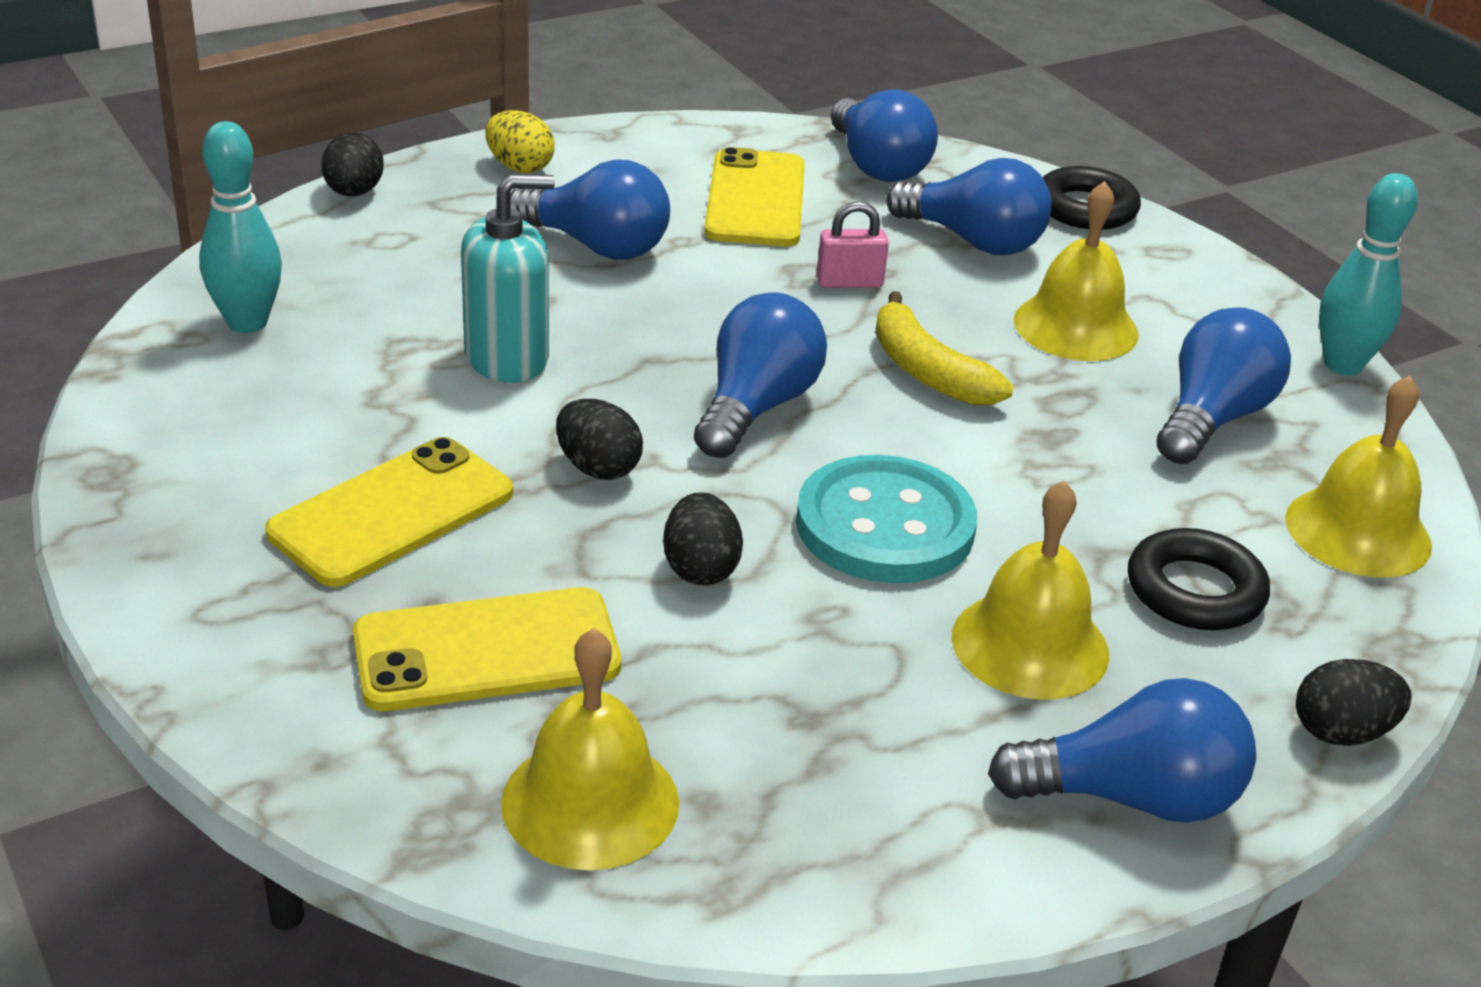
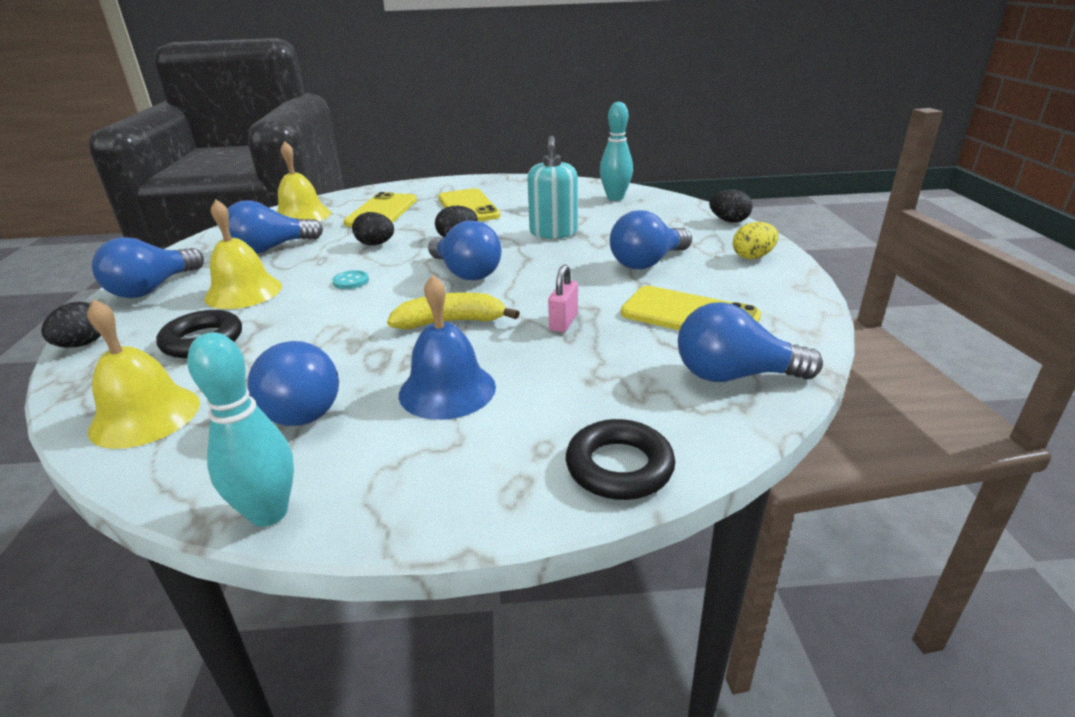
camera: 120 degrees right, 5 degrees down
(885, 525) = (351, 281): turquoise button -> turquoise button, size x0.40
(973, 241) = (590, 384): blue light bulb -> blue light bulb (271, 249)
(1075, 326) = (447, 390): yellow bell -> blue bell

